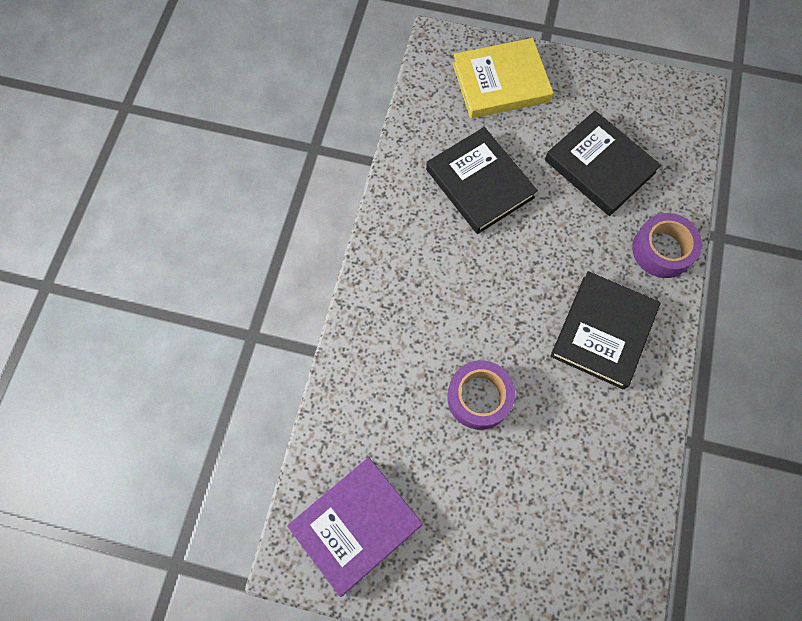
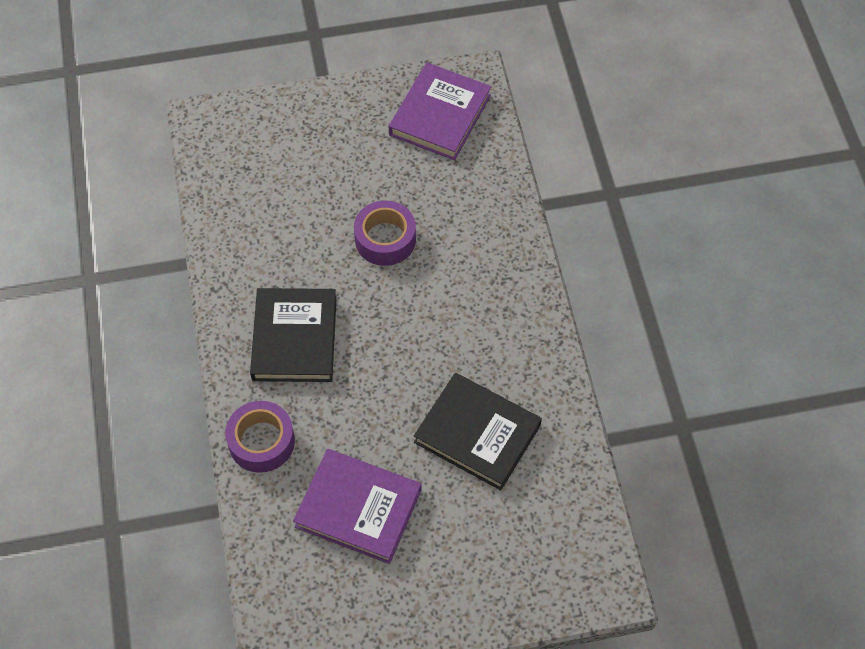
camera: 155 degrees right, 10 degrees down
(500, 82) = (511, 566): yellow book -> none
(599, 166) = (358, 508): black book -> purple book

